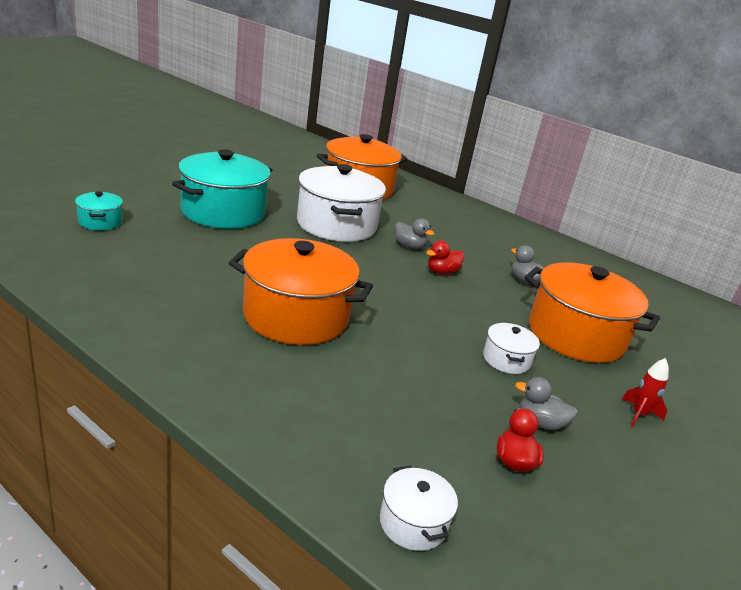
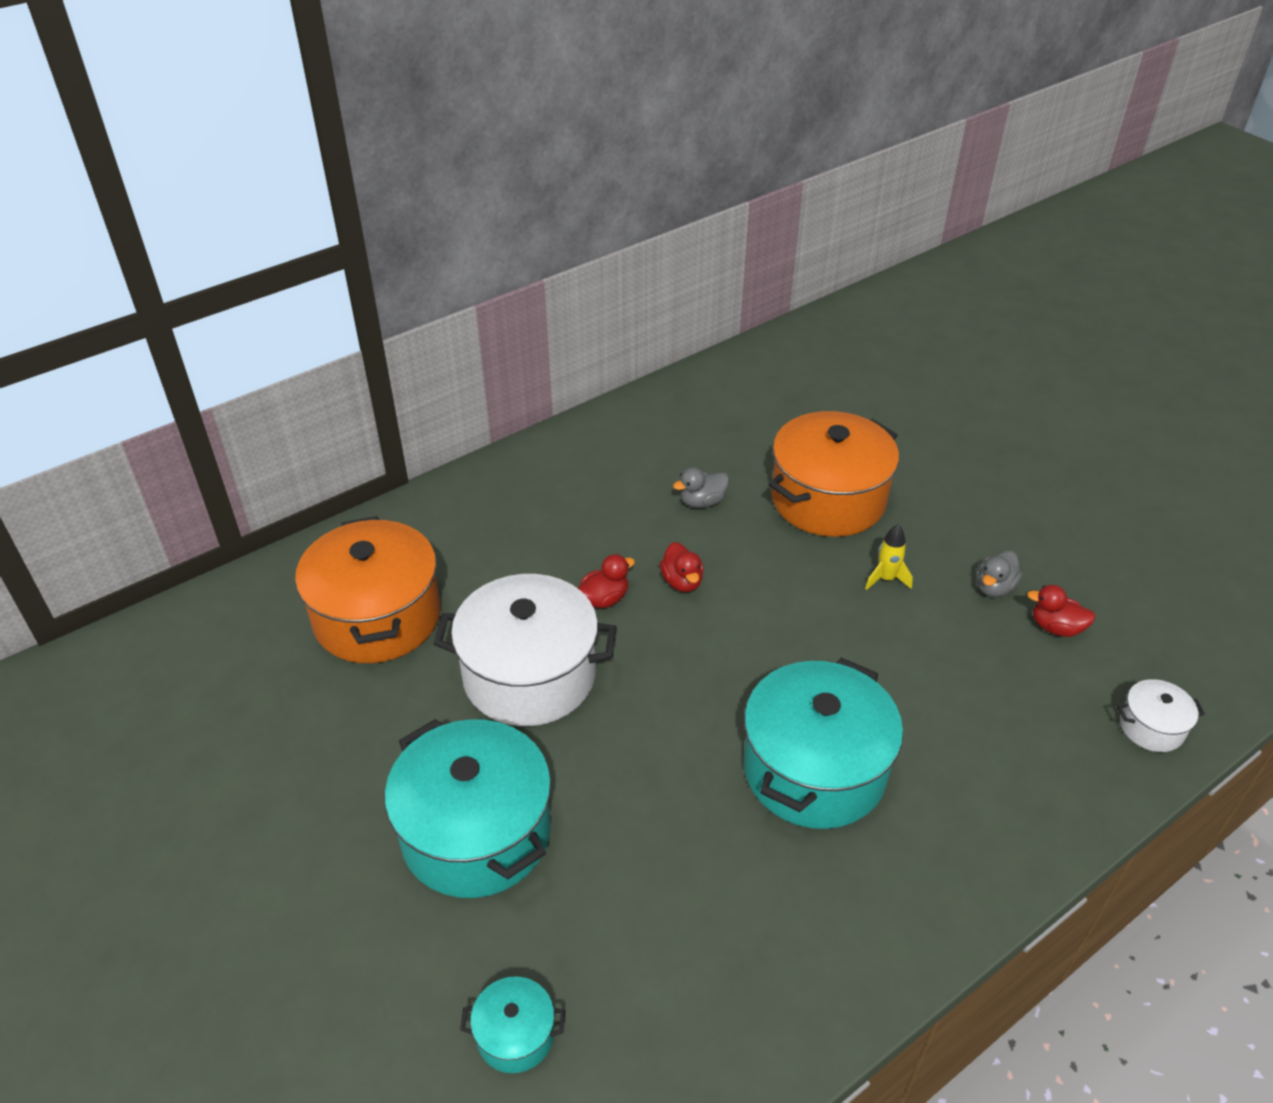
camera: 70 degrees left, 15 degrees up
(296, 316) = (814, 769): orange pot -> turquoise pot
(409, 246) = (604, 599): grey duck -> red duck
(506, 360) = (886, 579): white pot -> yellow rocket
(639, 415) = (968, 505): red rocket -> none

